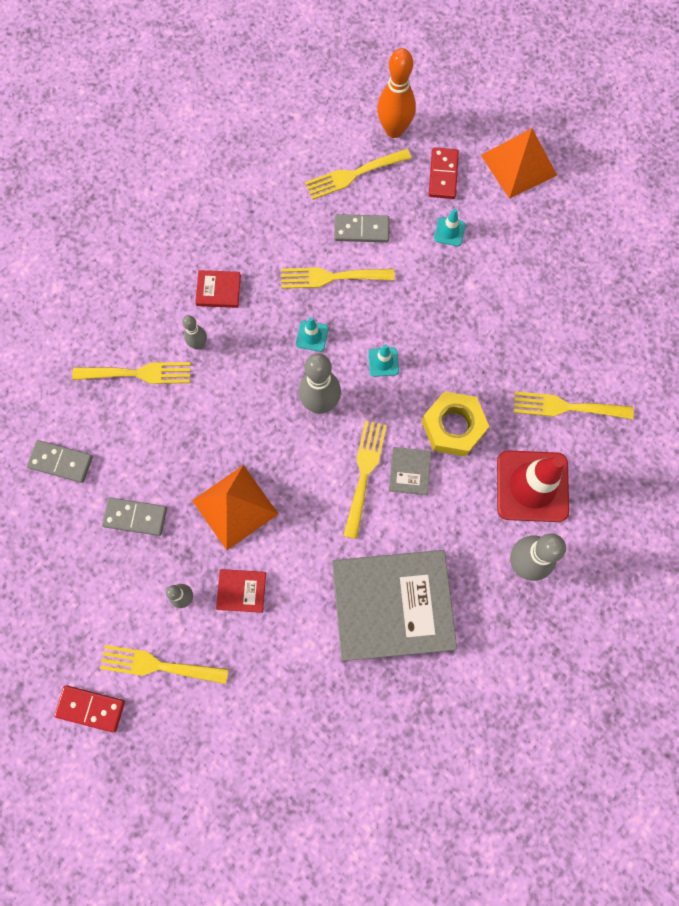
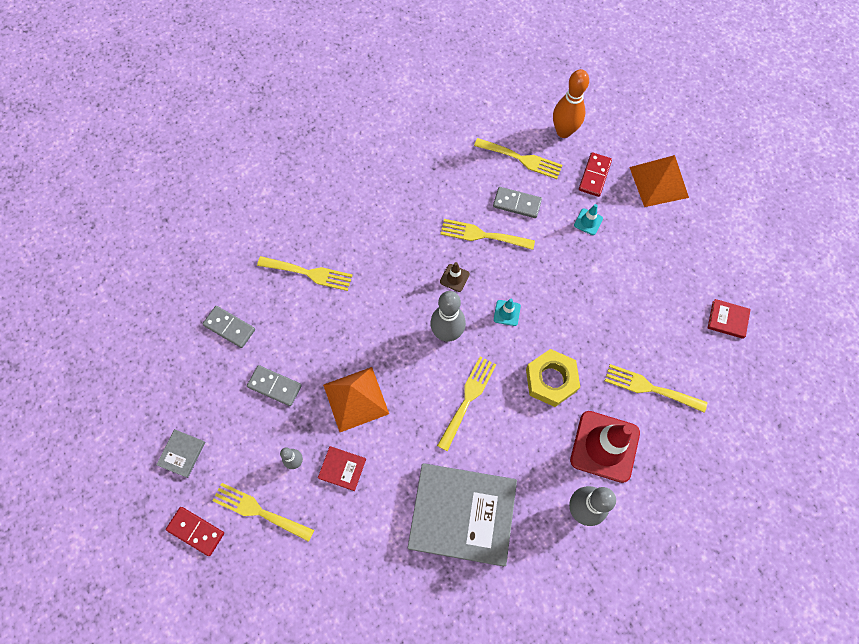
camera: 15 degrees right, 5 degrees down
(198, 344) = (362, 262): grey bowling pin -> none
(218, 290) = (390, 224): red book -> red book (727, 319)
(312, 336) = (454, 278): turquoise traffic cone -> brown traffic cone
(353, 175) = (521, 159): yellow fork -> yellow fork turned 150 degrees counterclockwise
(409, 471) = (505, 407): grey book -> grey book (182, 454)

